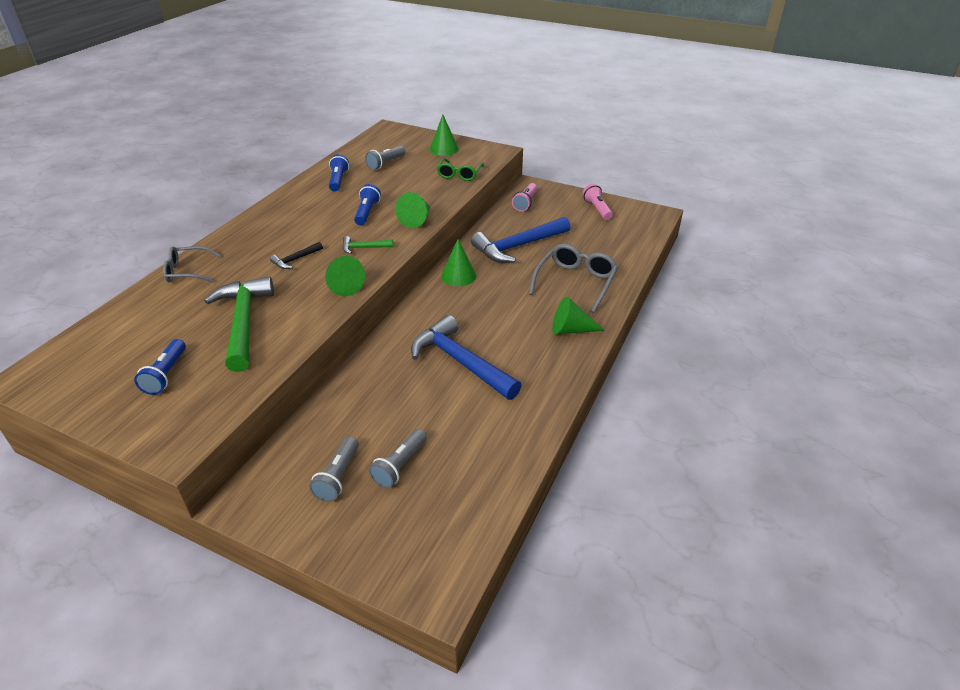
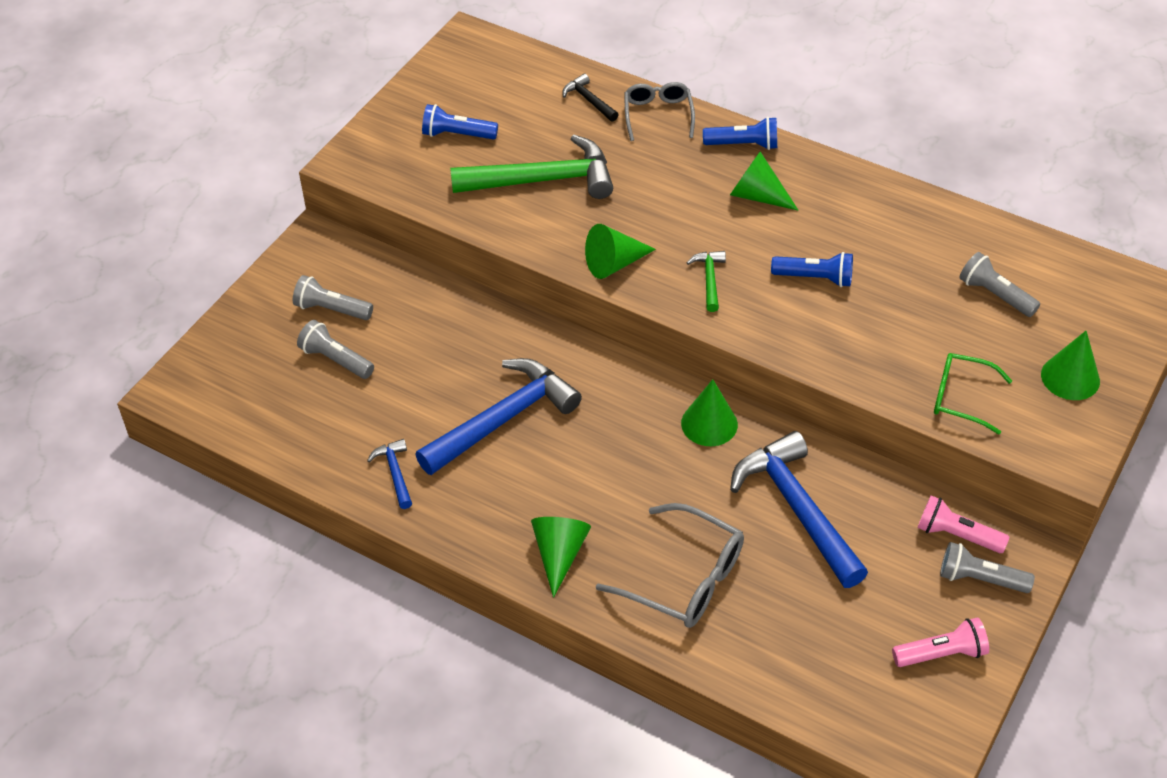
camera: 95 degrees right, 10 degrees up
(295, 260) = (680, 211): black hammer -> black hammer (588, 100)
(338, 181) = (923, 237): blue flashlight -> blue flashlight (743, 144)
(417, 220) = (793, 338): green cone -> green cone (757, 195)
(517, 414) = (395, 473): none -> blue hammer
(550, 198) = (980, 579): none -> grey flashlight

